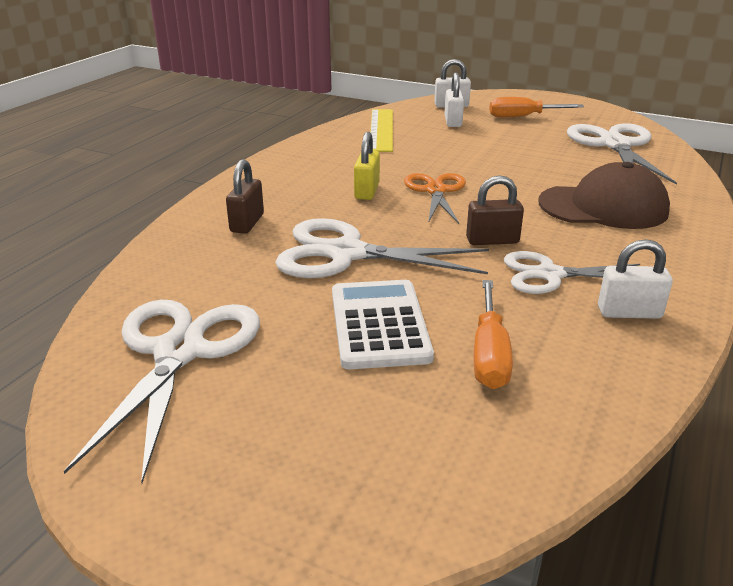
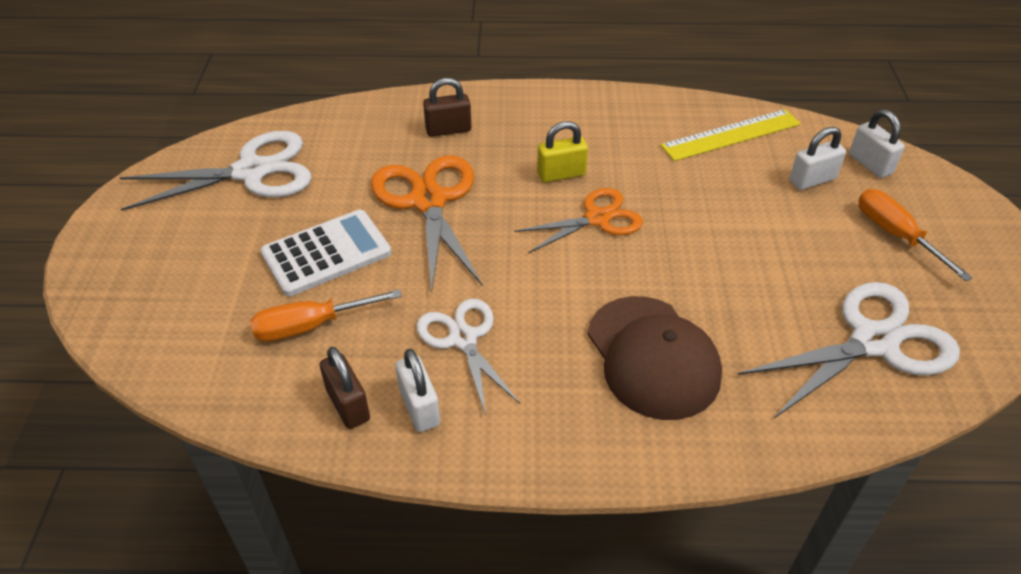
camera: 65 degrees right, 15 degrees up
(346, 253) = (429, 201): white scissors -> orange scissors
(492, 240) = (510, 285): brown padlock -> brown padlock (348, 405)

